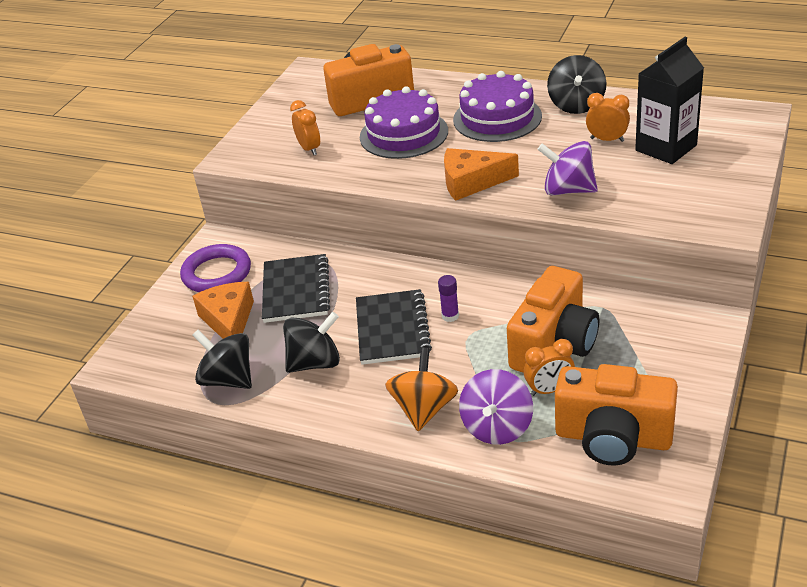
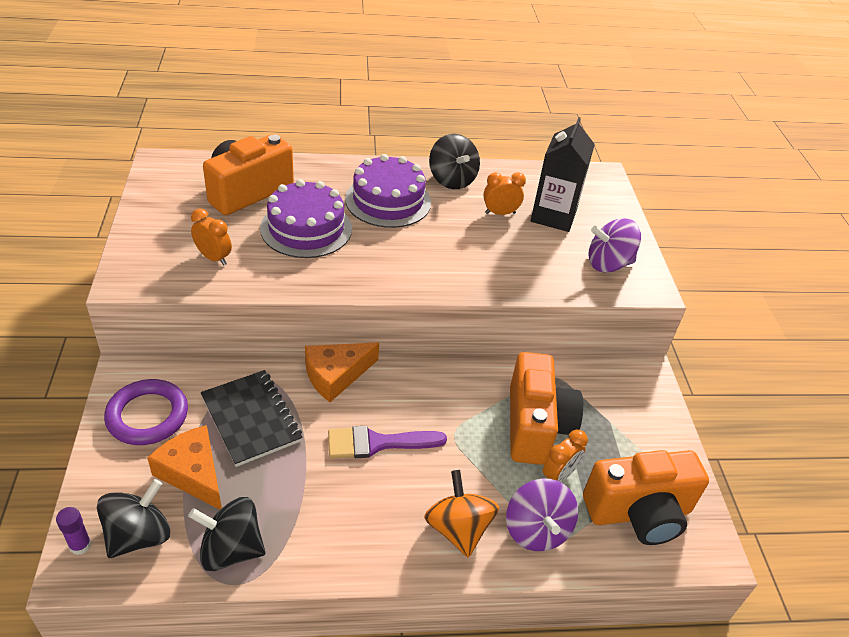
camera: 35 degrees left, 5 degrees up
(315, 363) = (318, 503): black spinning top -> black spinning top (139, 535)
(392, 329) = (377, 443): black notebook -> purple brush
(450, 316) = (425, 415): purple glue stick -> purple glue stick (80, 545)
(471, 182) = (405, 274): orange cheese -> orange cheese (335, 375)
(568, 190) = (498, 270): purple spinning top -> purple spinning top (608, 264)

